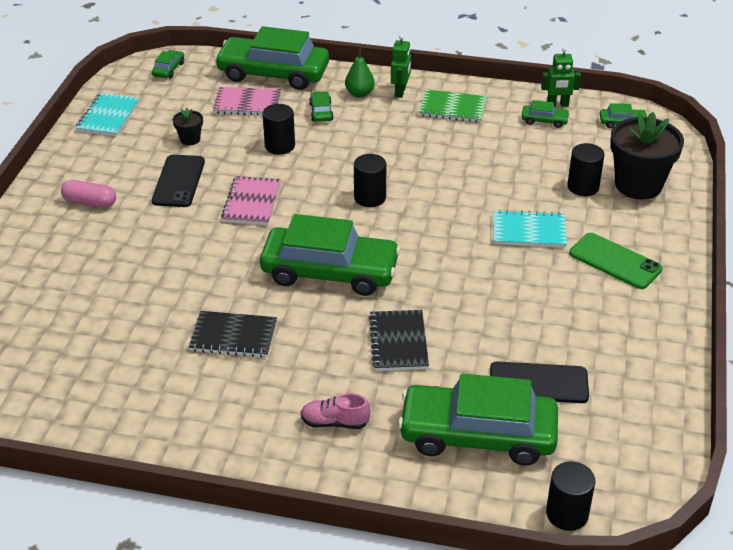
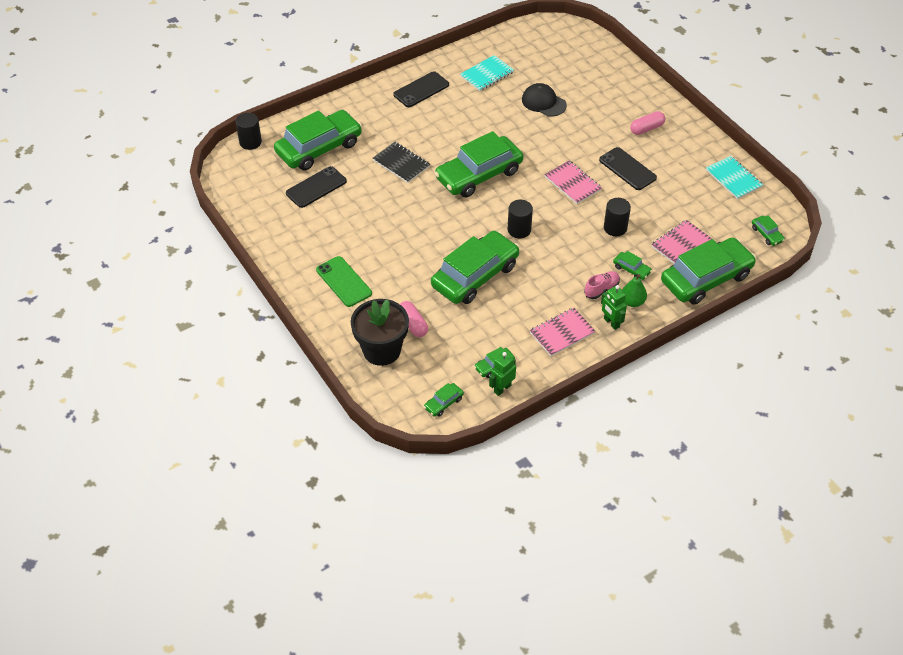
camera: 135 degrees right, 10 degrees up
(133, 300) = (543, 102): none -> black cap
(190, 139) = (667, 197): black flower pot -> none
(233, 336) = (476, 118): black notebook -> none
(241, 423) = (421, 90): none -> black phone
(335, 422) = (384, 114): pink shoe -> pink shoe (601, 289)
(453, 108) = (562, 333): green notebook -> pink notebook
(469, 188) = (475, 276): none -> green car
(529, 231) = (409, 269): turquoise notebook -> turquoise notebook (487, 74)
(583, 187) = (413, 324): black cylinder -> pink capsule
(615, 261) = (343, 281): green phone -> green phone turned 60 degrees clockwise

